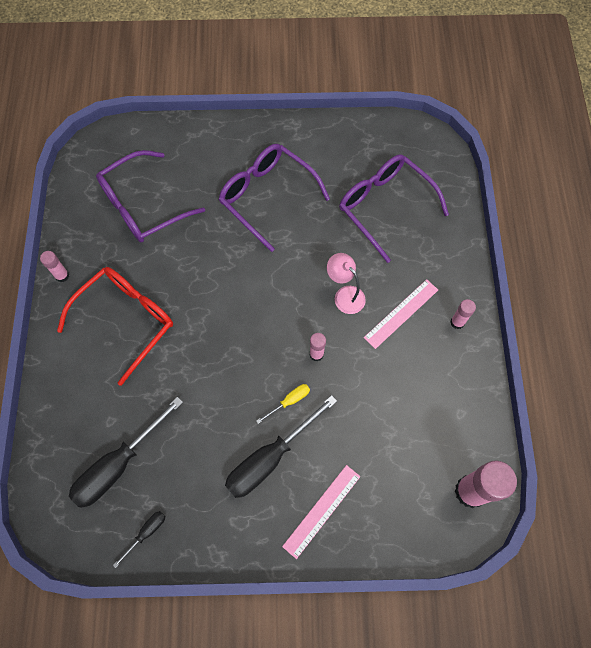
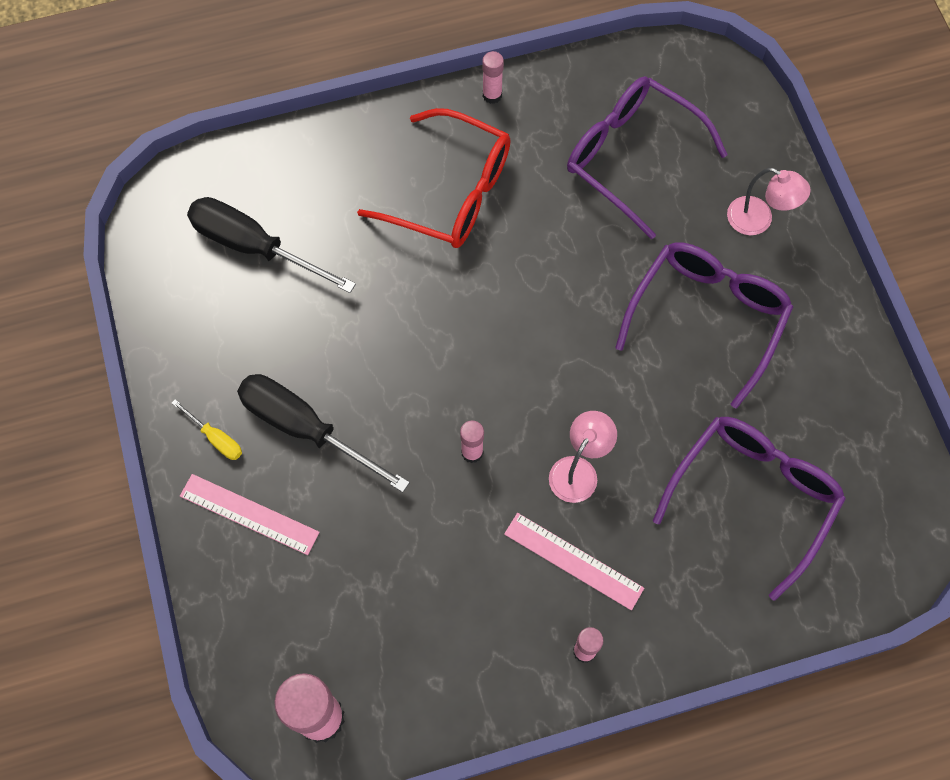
camera: 75 degrees right, 0 degrees up
(146, 533) = (177, 306): black screwdriver -> none
(213, 151) = (758, 220): none -> pink lamp
(289, 401) = (391, 433): yellow screwdriver -> yellow screwdriver (216, 438)

